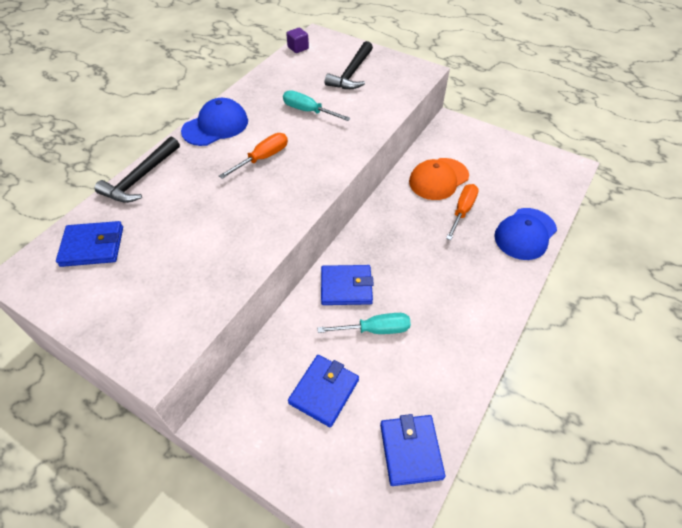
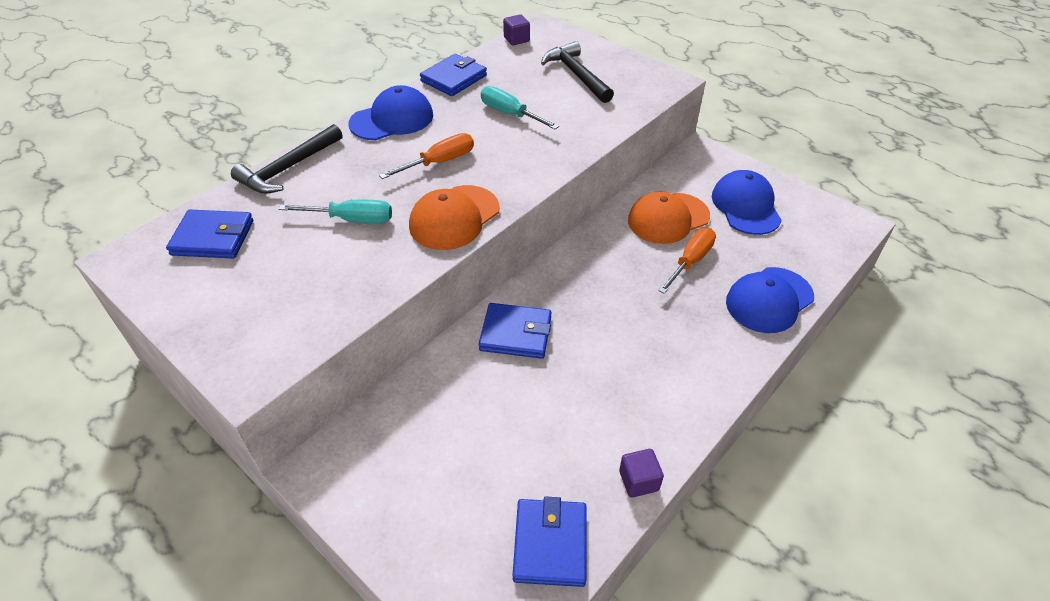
camera: 10 degrees right, 5 degrees down
(286, 204) = (454, 218): none -> orange cap
(324, 391) = (456, 454): blue wallet -> blue wallet (453, 78)
(352, 73) = (576, 75): black hammer -> black hammer turned 120 degrees clockwise
(376, 329) = (541, 390): turquoise screwdriver -> turquoise screwdriver (352, 219)
(464, 389) = (638, 481): none -> purple cube
(492, 162) = (746, 206): none -> blue cap

